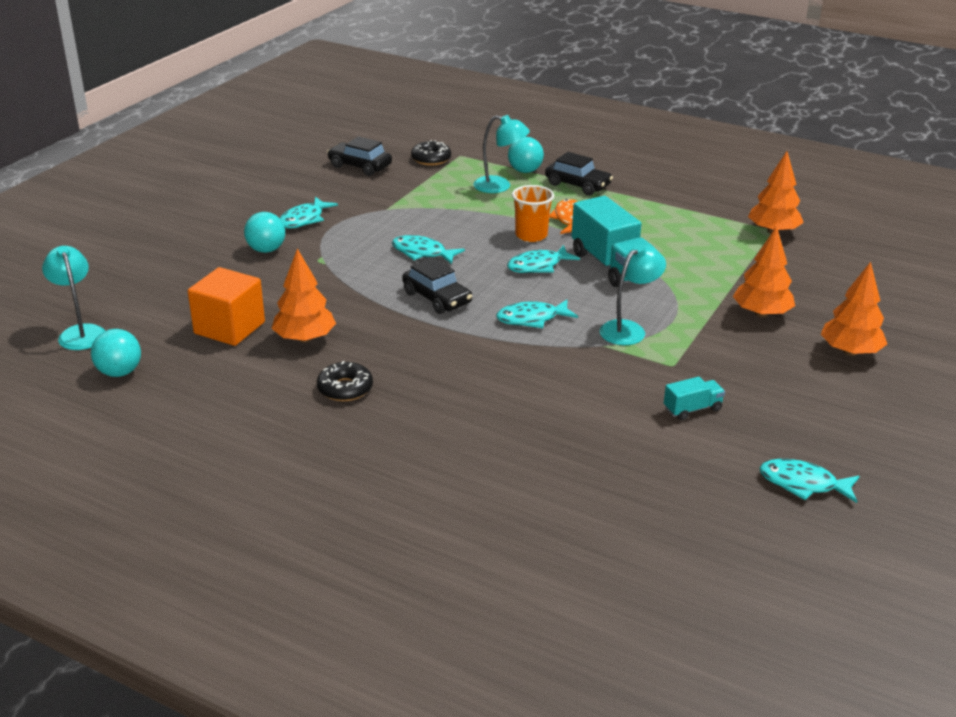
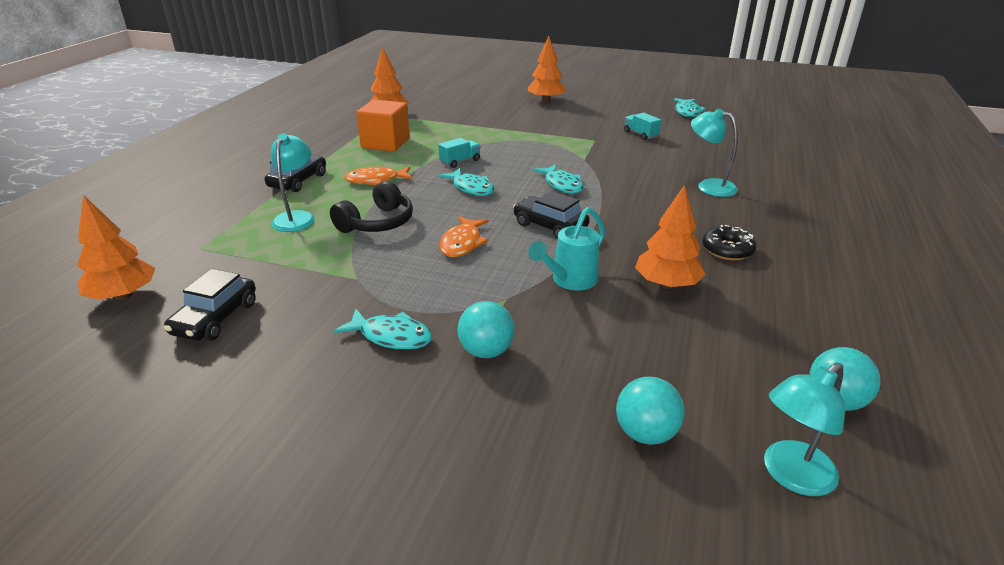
camera: 100 degrees left, 0 degrees up
(229, 328) = (682, 338): orange cube -> orange cube (385, 143)
(336, 293) = (570, 281): none -> turquoise watering can
(422, 253) = (462, 243): turquoise fish -> orange fish
(431, 159) = (206, 266): black donut -> none
(437, 298) = (550, 226): black car -> black car turned 90 degrees counterclockwise
(476, 218) = (377, 223): none -> black headphones
(525, 171) = (258, 207): turquoise ball -> turquoise ball (645, 433)
(531, 235) = (411, 194): orange cup -> none
(611, 265) = (460, 161): turquoise truck -> turquoise truck, size x0.48
(629, 329) = (556, 153): turquoise lamp -> turquoise lamp (709, 186)
(761, 314) = (512, 119): orange tree -> orange tree (123, 296)

